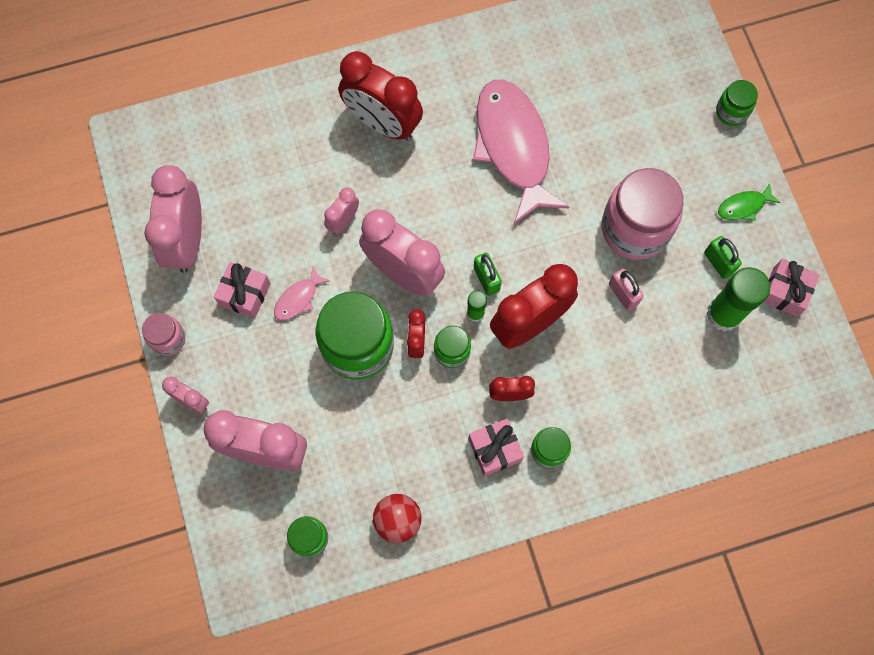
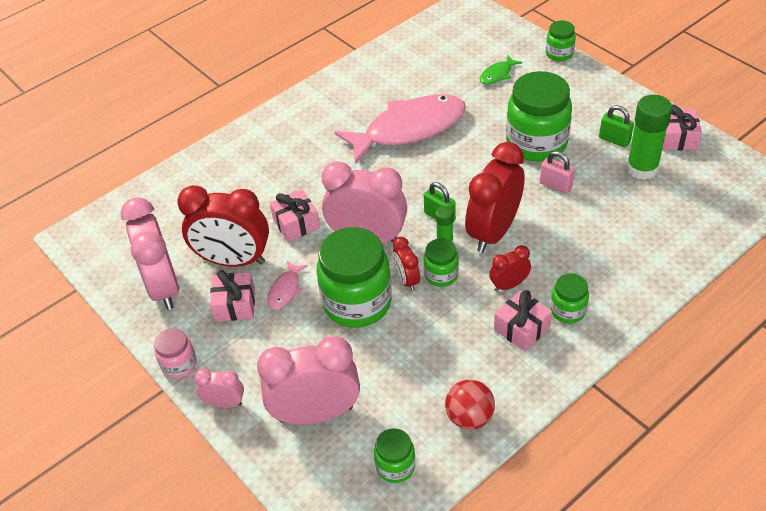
camera: 20 degrees left, 25 degrees down
(343, 221) = (296, 223): pink clock -> pink gift
(382, 123) = (294, 151): red clock -> red clock (233, 260)
(513, 147) = (409, 129): pink fish -> pink fish turned 105 degrees clockwise
(635, 229) = (536, 143): pink jar -> green jar
(744, 206) = (608, 101): green fish -> green fish (497, 74)

